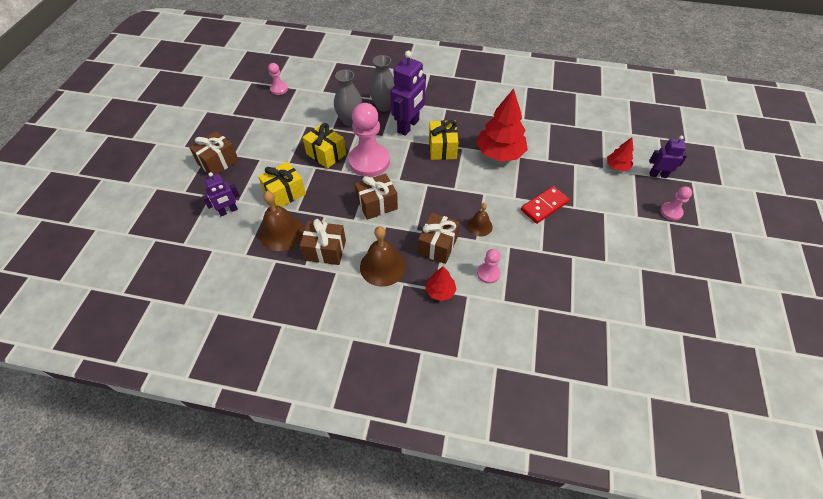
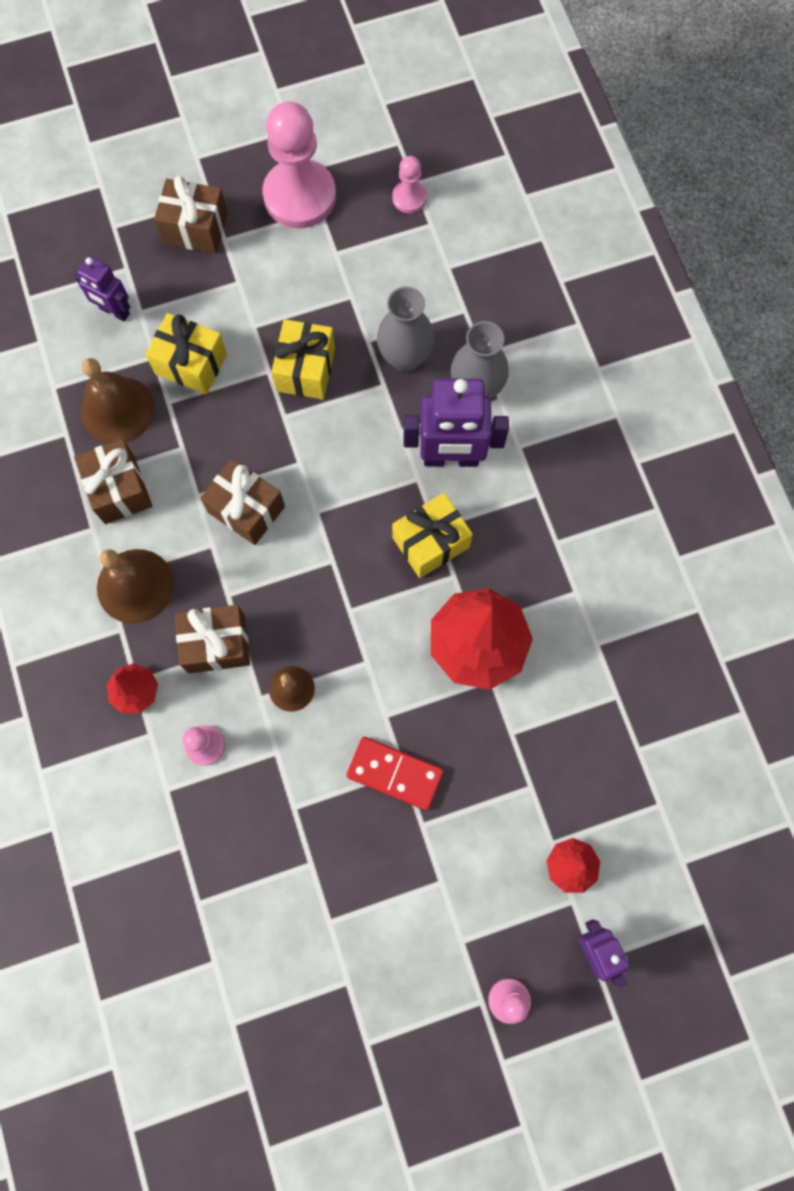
camera: 60 degrees right, 20 degrees up
(369, 161) = (329, 444): pink pawn -> pink pawn (299, 196)

